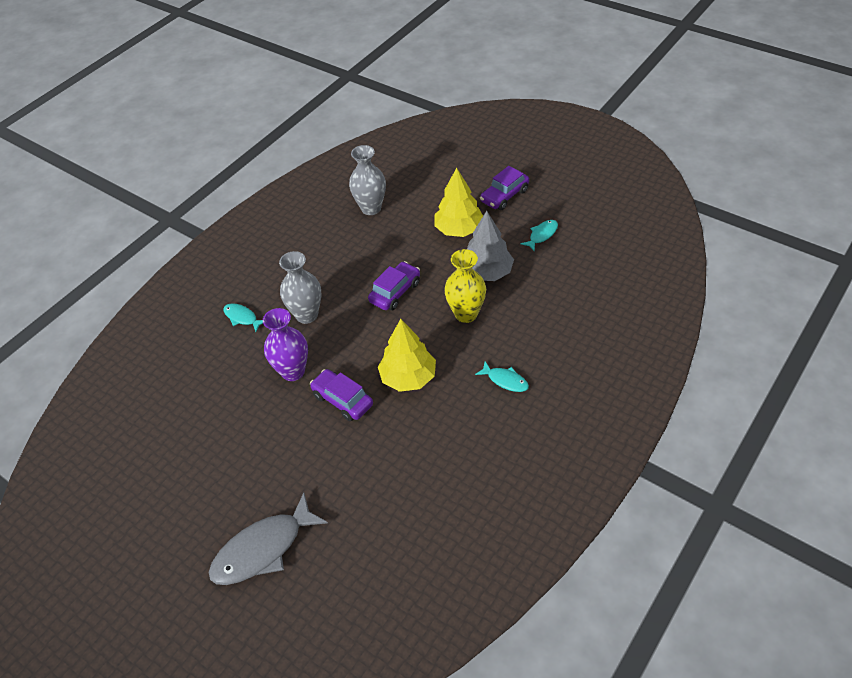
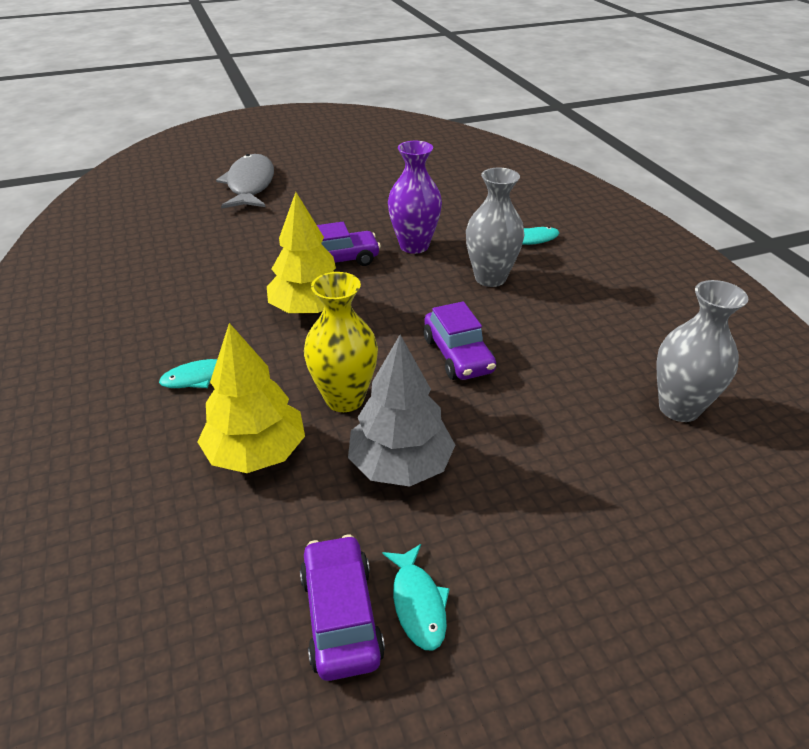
camera: 120 degrees right, 10 degrees down
(459, 230) = (537, 486): yellow tree -> yellow tree (256, 452)
(504, 196) = (593, 619): purple car -> purple car (341, 616)

